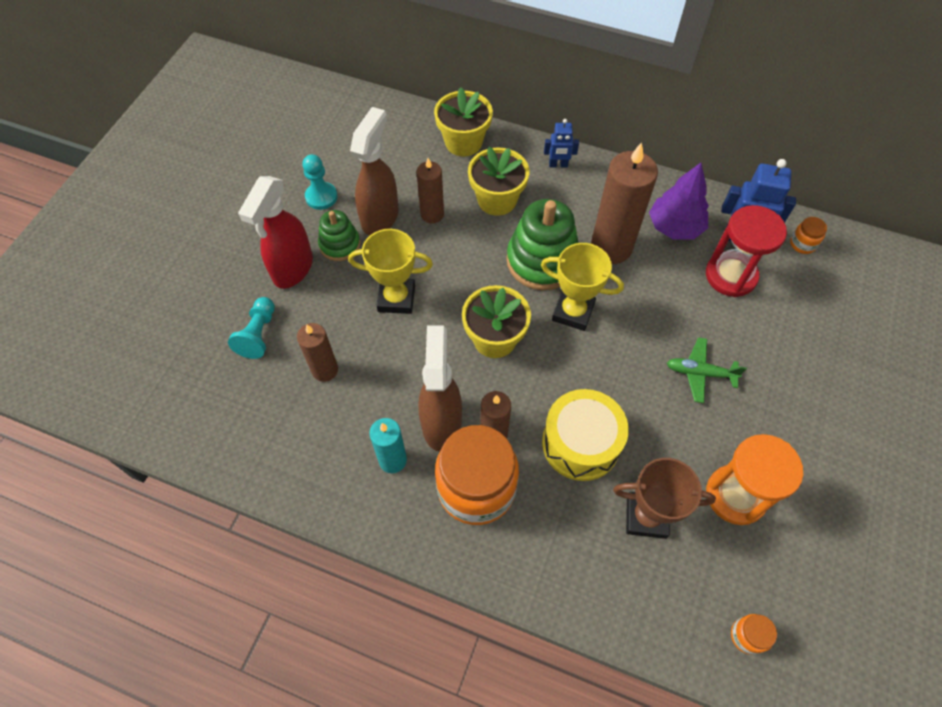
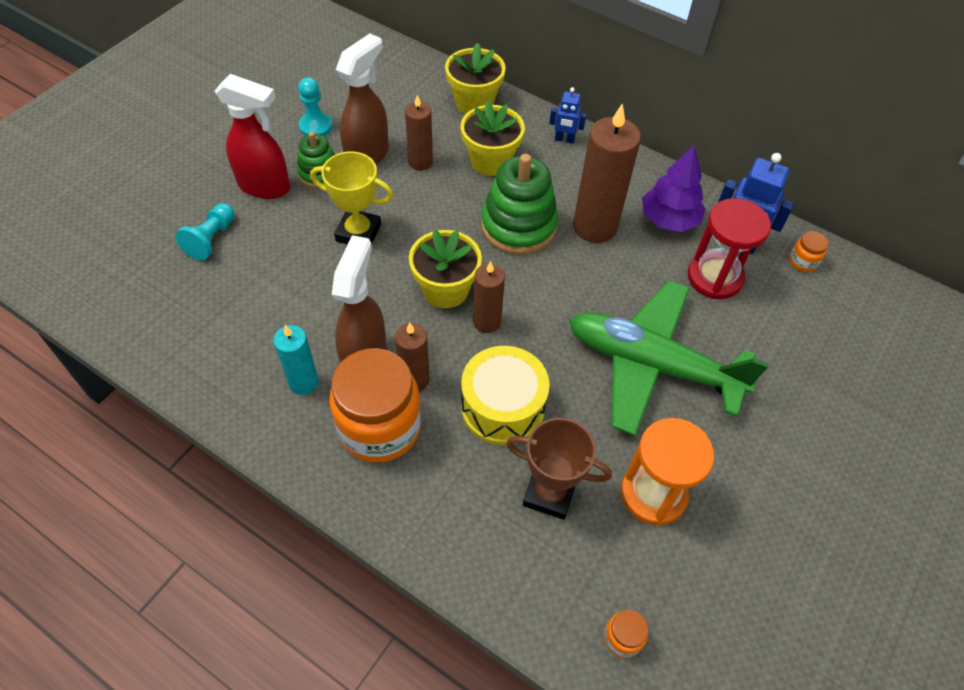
camera: 10 degrees right, 5 degrees down
(292, 269) = (265, 186): red spray bottle -> red spray bottle turned 105 degrees counterclockwise
(325, 370) = (265, 285): brown candle -> brown candle (487, 322)
(573, 312) = (535, 280): yellow trophy -> none
(700, 373) = (652, 365): green plane -> green plane, size x2.36

